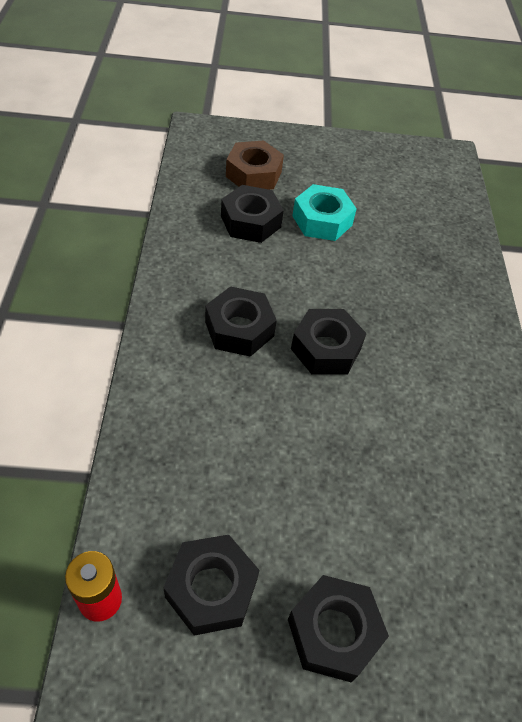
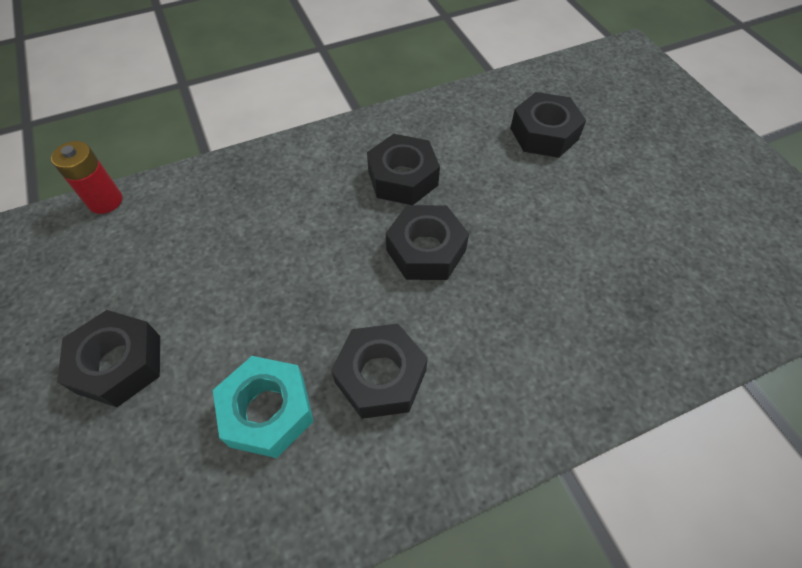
camera: 70 degrees right, 5 degrees up
(211, 589) = (133, 262): black nut -> black nut (380, 376)
(253, 174) = (612, 110): brown nut -> none
(322, 220) = (601, 185): turquoise nut -> turquoise nut (267, 411)

